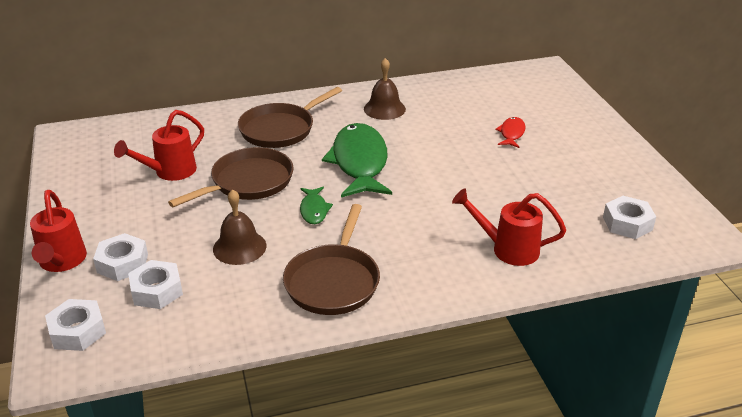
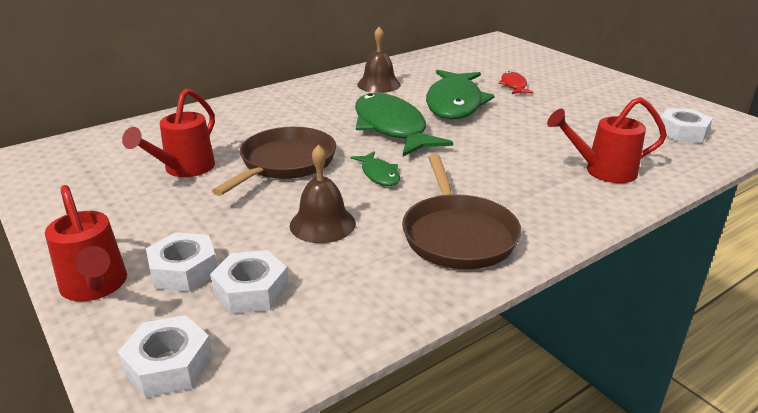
camera: 20 degrees left, 5 degrees down
(280, 129) = (285, 114): brown pan -> none
(437, 145) = (455, 103): none -> green fish

